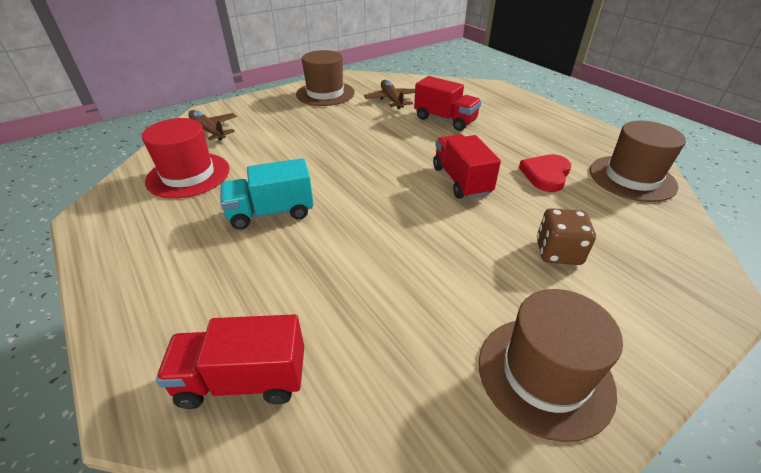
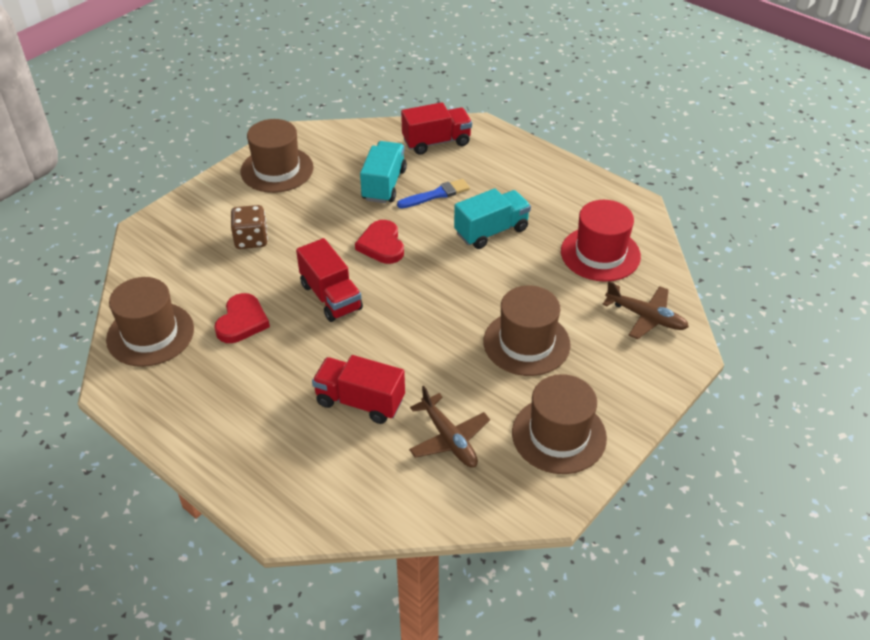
camera: 165 degrees right, 5 degrees up
(304, 271) = (436, 194): none -> blue brush
(310, 130) = (526, 343): none -> brown hat
(369, 302) = (384, 185): none -> turquoise truck
(398, 219) = (382, 245): none -> red heart

